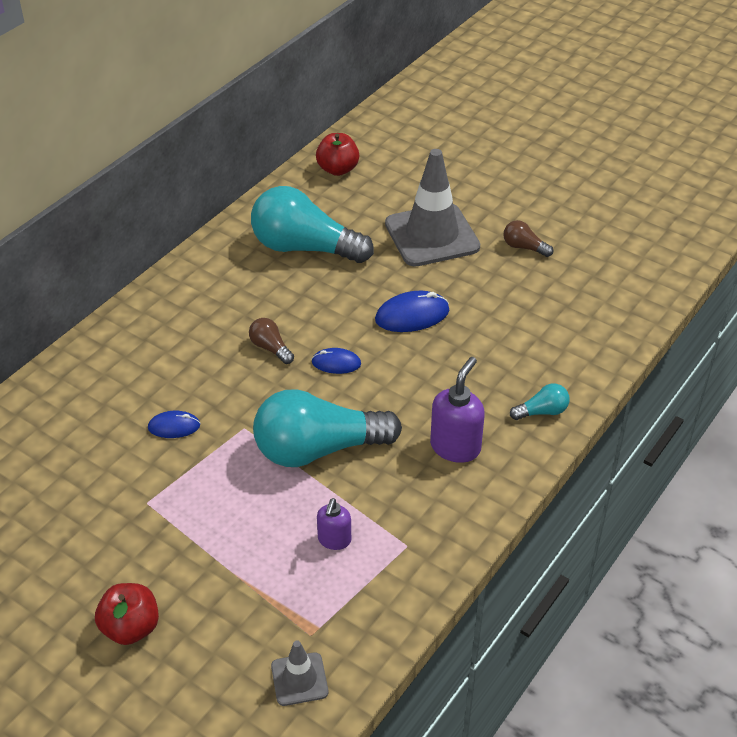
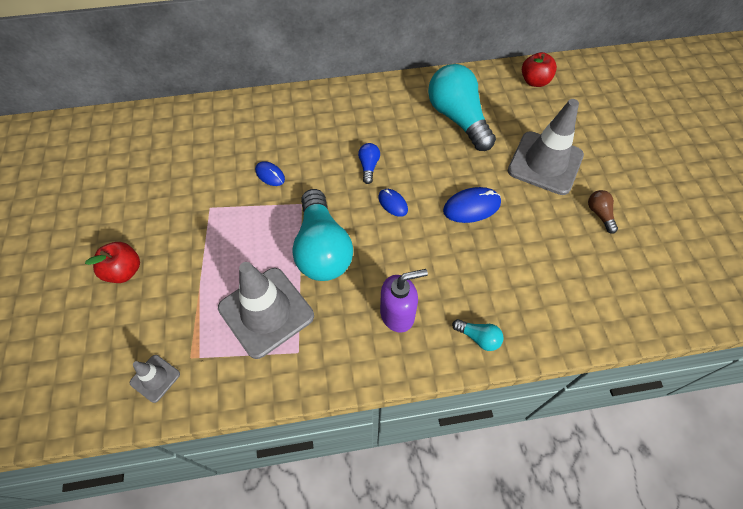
camera: 45 degrees right, 15 degrees up
(270, 348) = (368, 166): brown light bulb -> blue light bulb
(318, 449) = (322, 249): turquoise light bulb -> turquoise light bulb turned 135 degrees counterclockwise
(334, 540) = (266, 312): purple soap dispenser -> grey traffic cone
(412, 315) = (471, 207): blue mouse -> blue mouse turned 45 degrees counterclockwise

